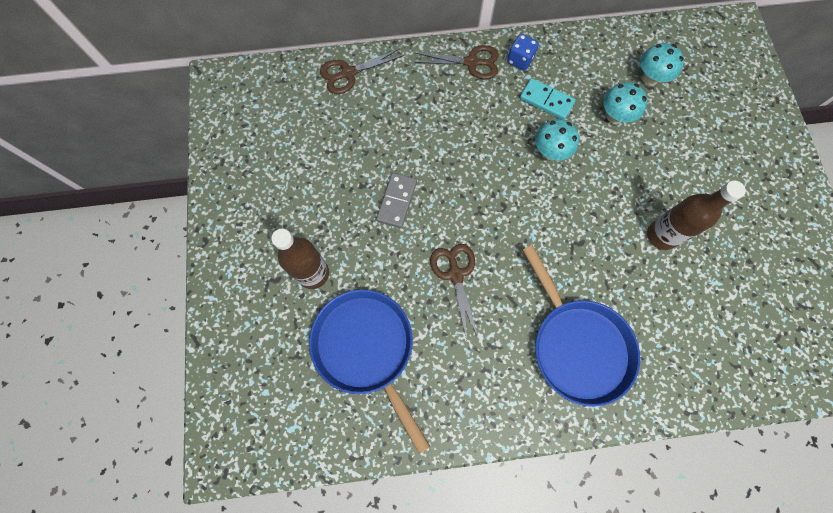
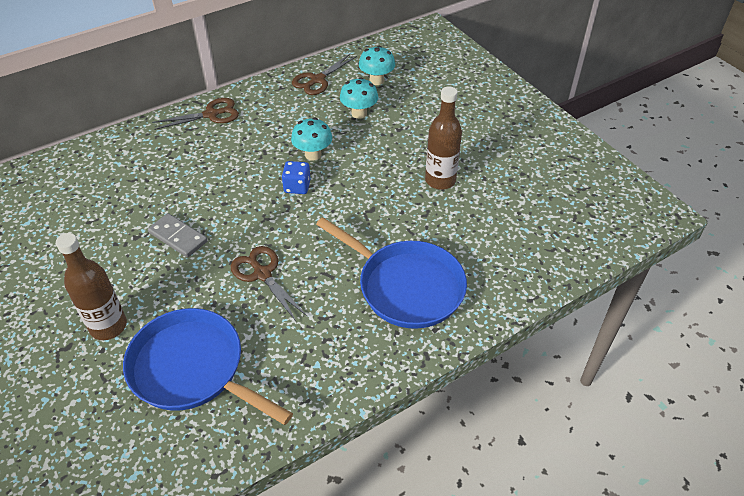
camera: 25 degrees left, 25 degrees down
(348, 73) = (89, 156): brown scissors -> brown scissors (317, 80)
(397, 201) = (178, 237): grey domino -> grey domino turned 45 degrees counterclockwise
(520, 60) = (256, 100): blue dice -> blue dice (297, 187)
(546, 101) = (293, 121): turquoise domino -> none

